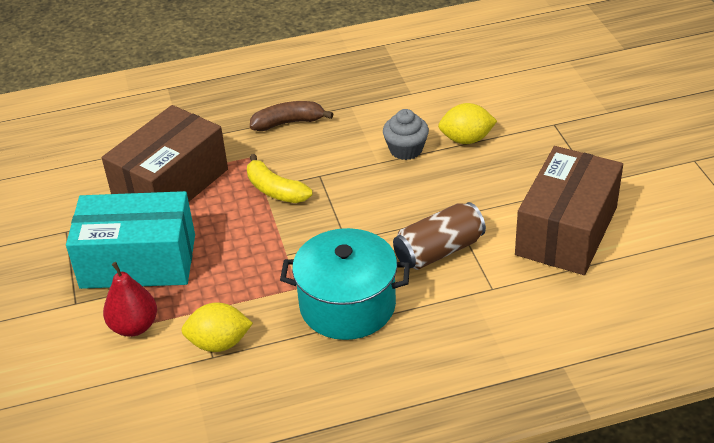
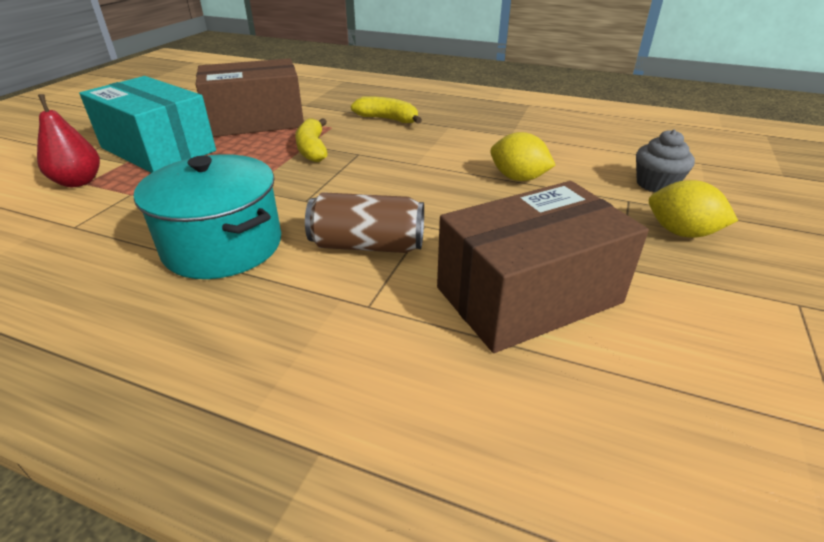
camera: 35 degrees right, 5 degrees down
(219, 343) = (95, 220): yellow lemon -> yellow lemon (681, 232)
(288, 123) = (388, 119): brown banana -> yellow banana
(406, 150) = (452, 164): grey cupcake -> grey cupcake (656, 184)

